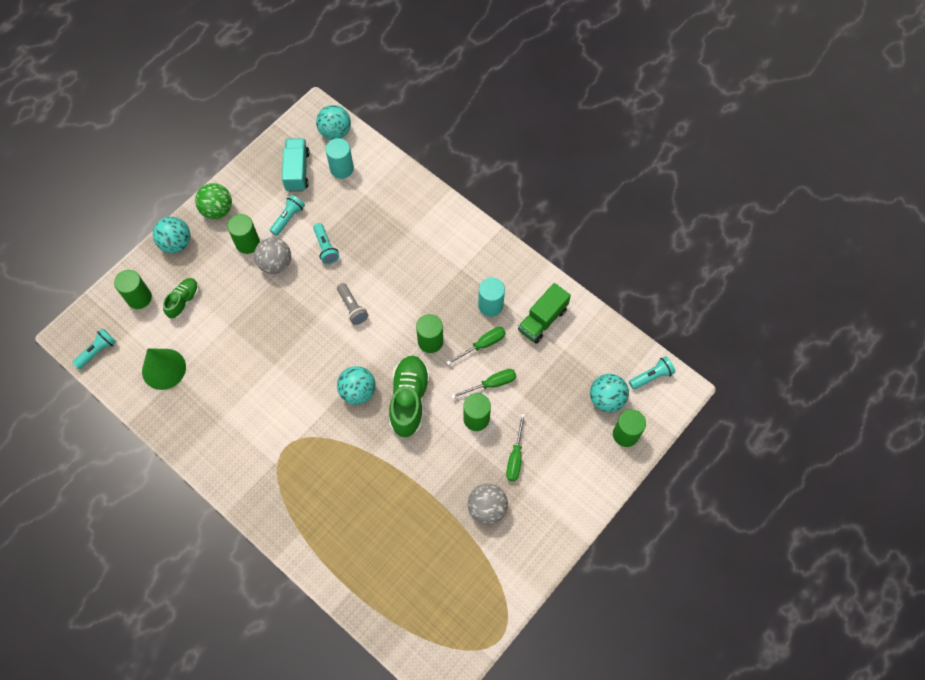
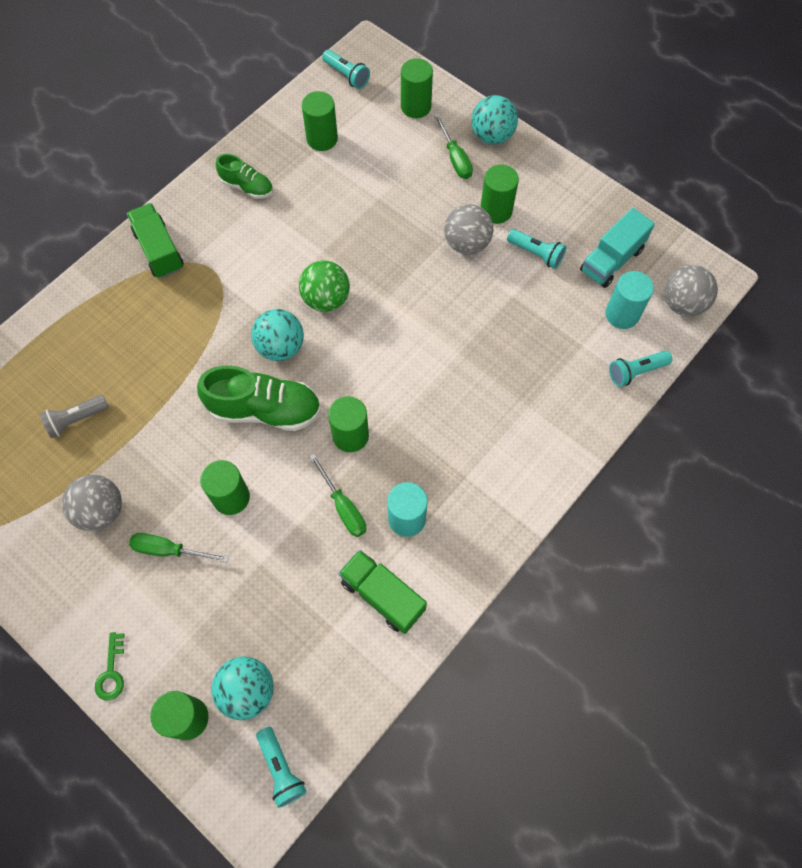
camera: 90 degrees right, 0 degrees up
(164, 369) = (322, 139): green cone -> green cylinder
(184, 301) = (412, 150): green shoe -> green shoe (247, 187)
(217, 210) = (543, 174): green ball -> green ball (326, 299)
(264, 490) = (159, 250): none -> green truck
(297, 171) = (611, 260): turquoise truck -> turquoise truck turned 135 degrees clockwise
(326, 248) = (493, 300): turquoise flashlight -> turquoise flashlight (636, 372)
(335, 132) = (683, 304): turquoise ball -> grey ball
(352, 307) = (403, 336): grey flashlight -> grey flashlight (76, 419)
(491, 384) = (281, 518): green screwdriver -> green screwdriver (455, 158)
(599, 486) = (111, 672): none -> green key

